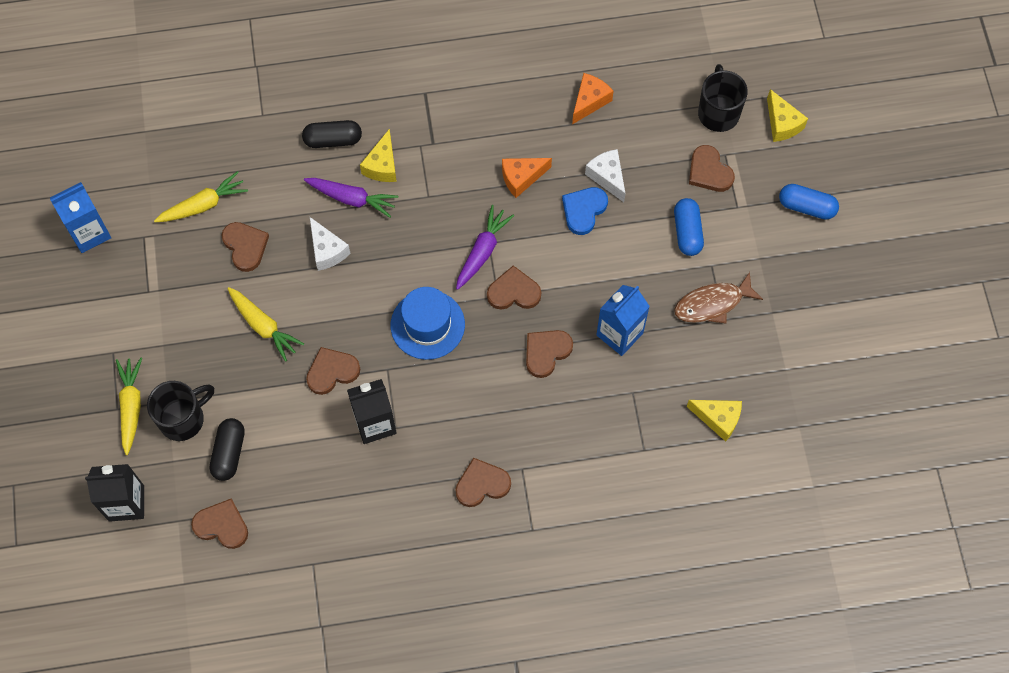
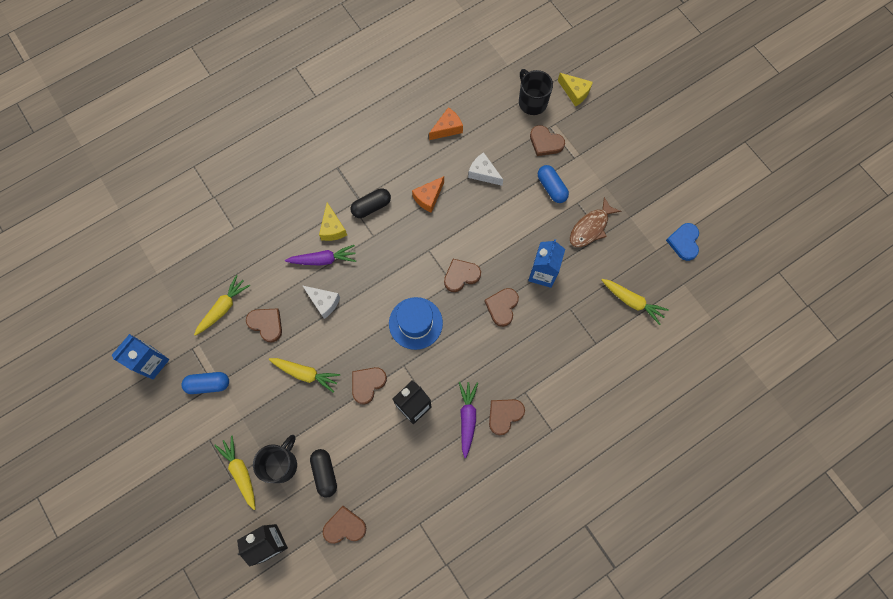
camera: 25 degrees left, 5 degrees up
(333, 140) = (291, 225): black capsule -> black capsule (371, 206)
(482, 251) = (427, 257): purple carrot -> purple carrot (467, 418)
(583, 210) = (479, 202): blue heart -> blue heart (684, 242)
(589, 101) = (447, 128): orange cheese -> orange cheese turned 45 degrees clockwise
(718, 419) = (632, 301): yellow cheese -> yellow carrot
(806, 207) = (616, 139): blue capsule -> blue capsule (208, 384)

